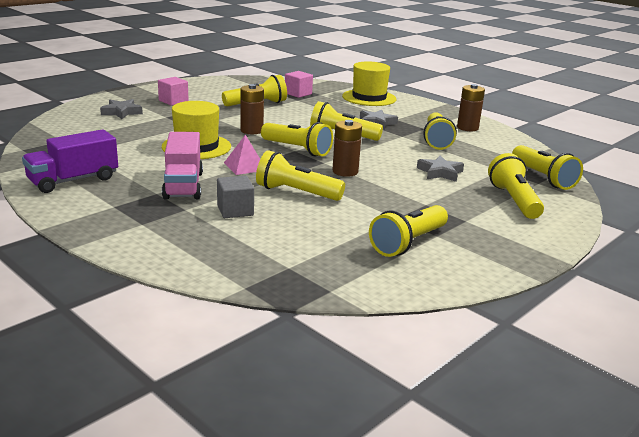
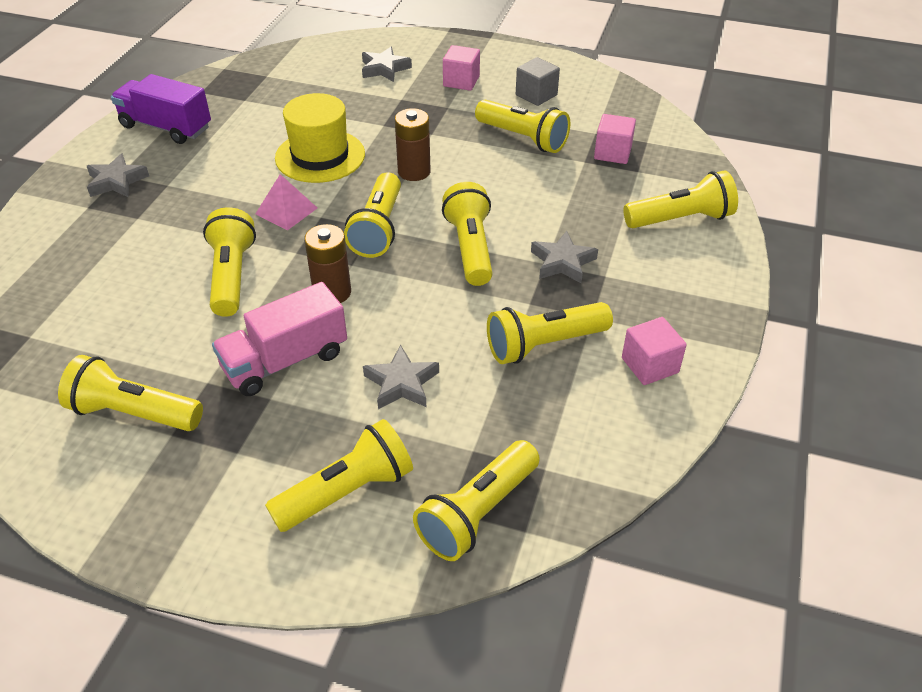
camera: 65 degrees right, 20 degrees up
(122, 208) = (116, 181): none -> grey star
(183, 185) = (198, 192): pink truck -> pink truck (285, 361)
(235, 210) = (152, 251): grey cube -> grey cube (536, 95)
(369, 98) = (680, 219): yellow hat -> yellow flashlight
(467, 128) = (650, 365): brown battery -> pink cube

